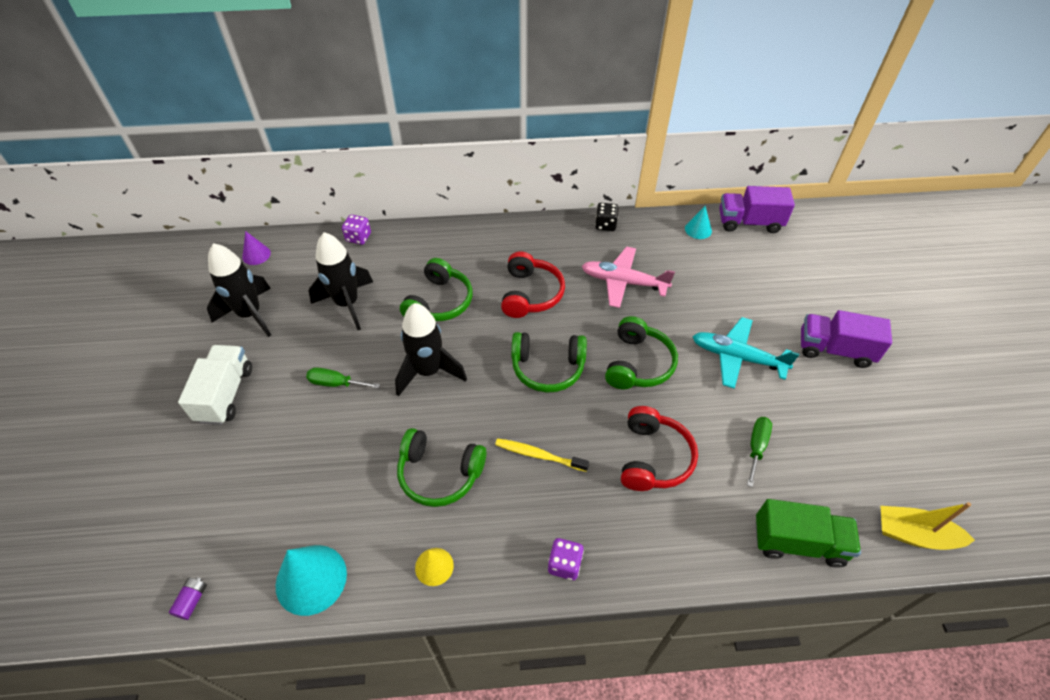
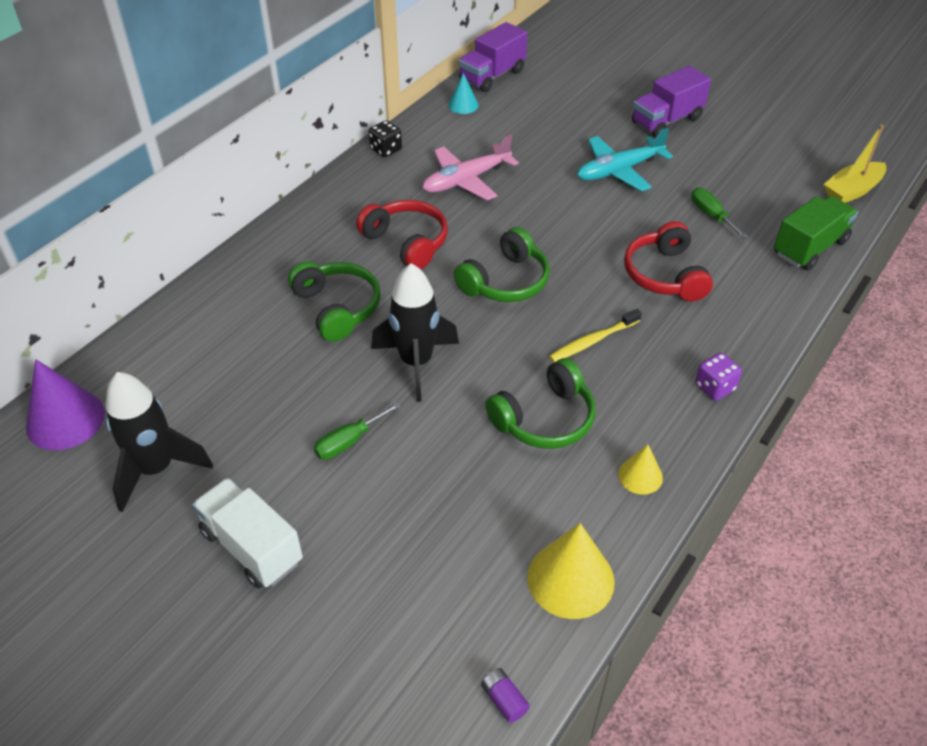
camera: 50 degrees left, 5 degrees down
(256, 255) = (65, 419): purple cone -> purple cone, size x1.80
(311, 579) = (570, 579): turquoise cone -> yellow cone
(347, 304) = (249, 378): black rocket -> none
(358, 237) = (163, 320): purple dice -> none
(638, 364) = (563, 226): green headphones -> none
(653, 457) = (665, 275): red headphones -> red headphones turned 150 degrees counterclockwise

